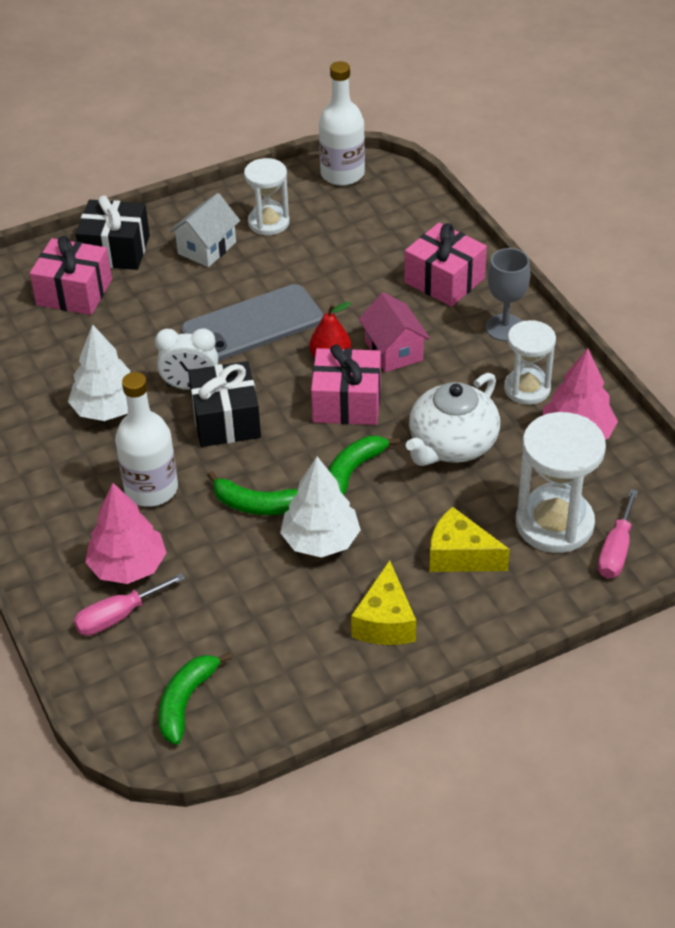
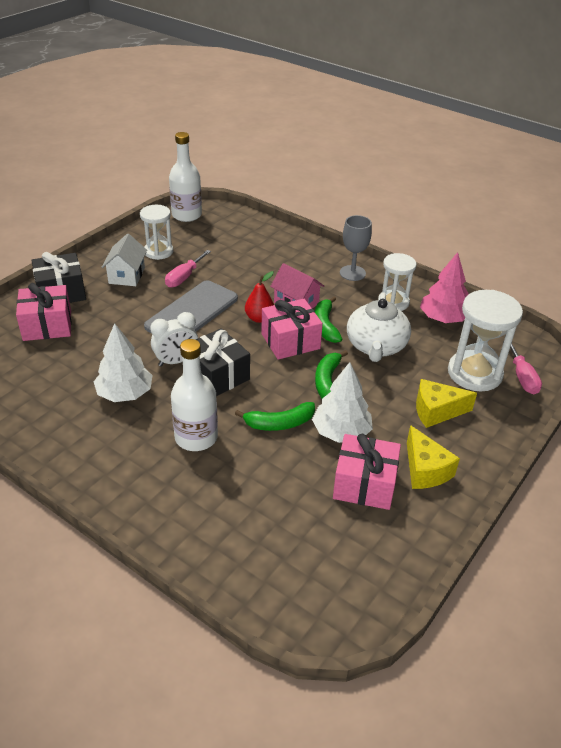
camera: 30 degrees left, 5 degrees down
(118, 616) = (236, 537): pink screwdriver -> pink screwdriver (184, 277)
(128, 566) = (217, 498): pink tree -> none
(186, 701) = (333, 582): green banana -> green banana (325, 325)
(444, 280) = (295, 257): pink gift -> pink gift (364, 484)

